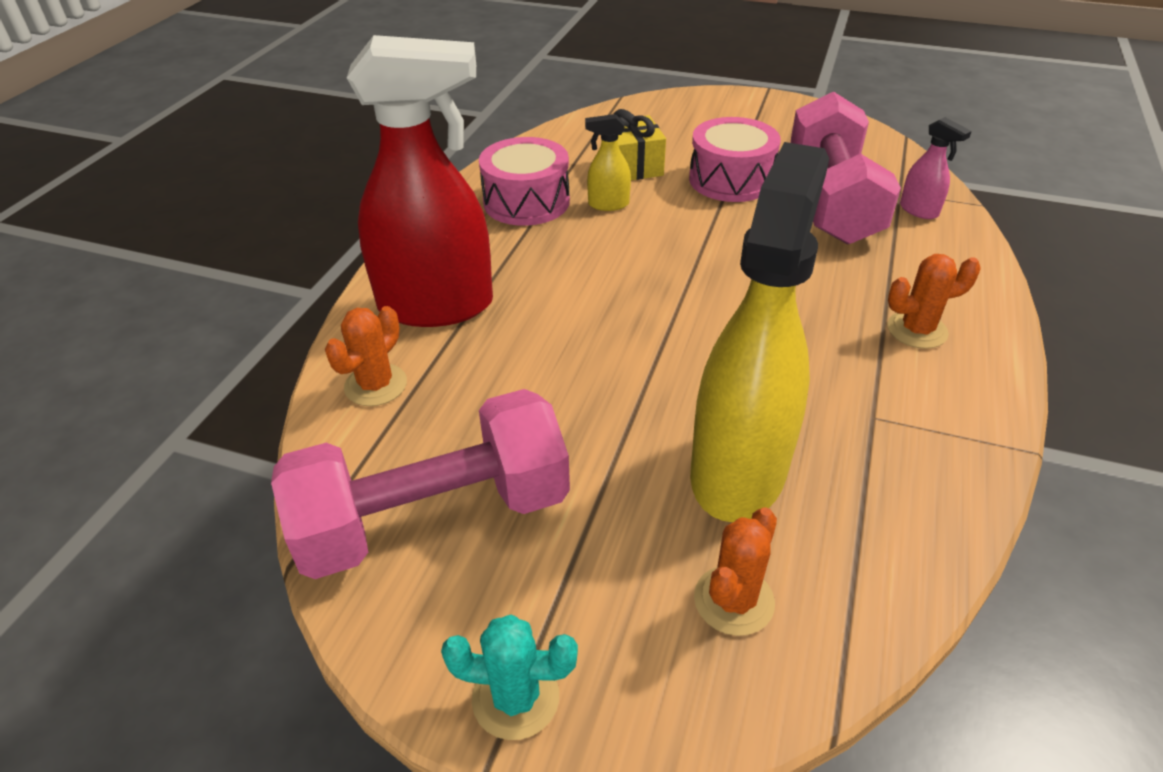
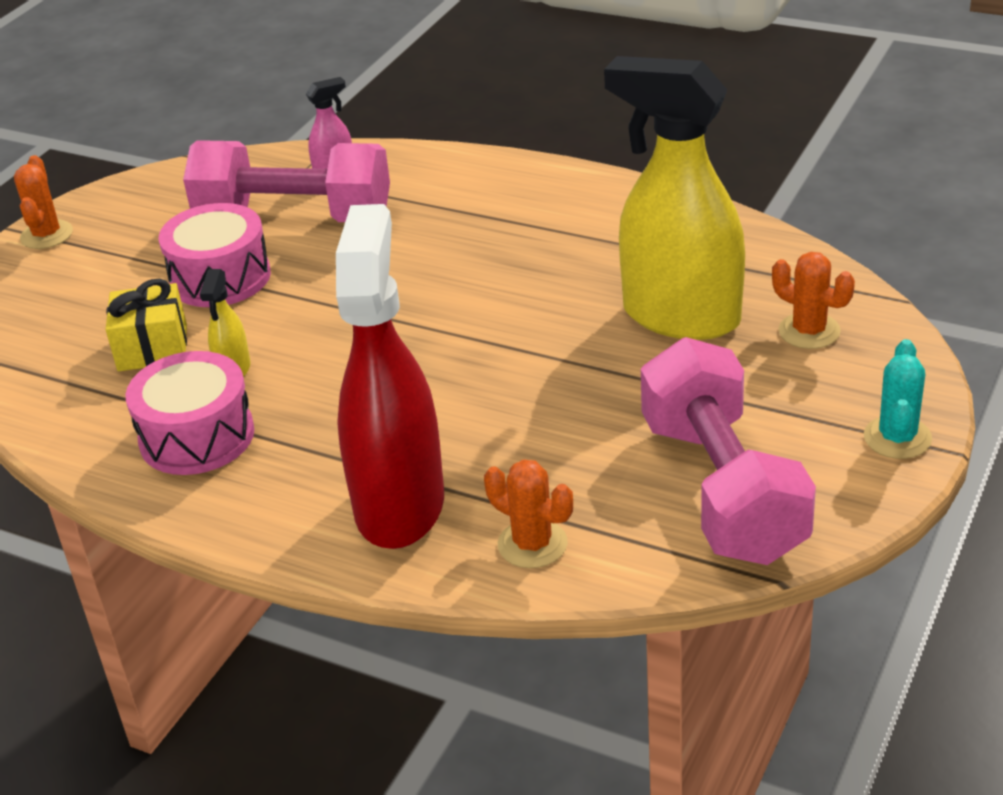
camera: 80 degrees left, 5 degrees down
(917, 330) = (520, 205): orange cactus -> orange cactus (46, 235)

